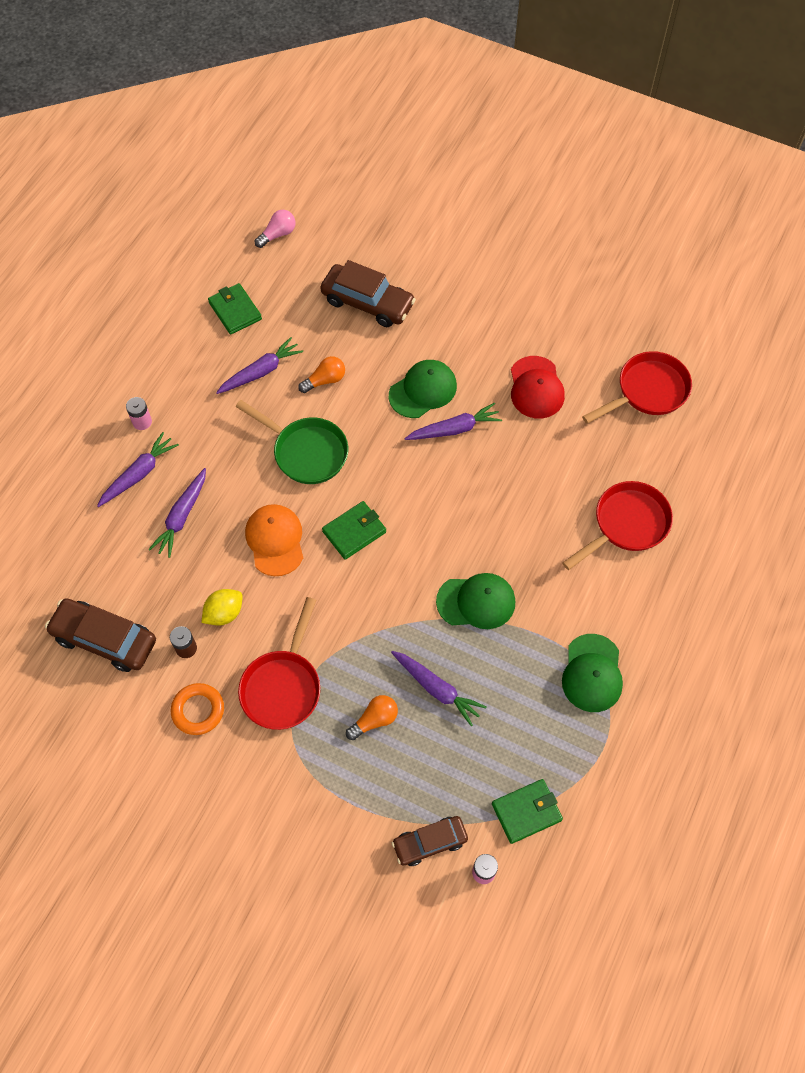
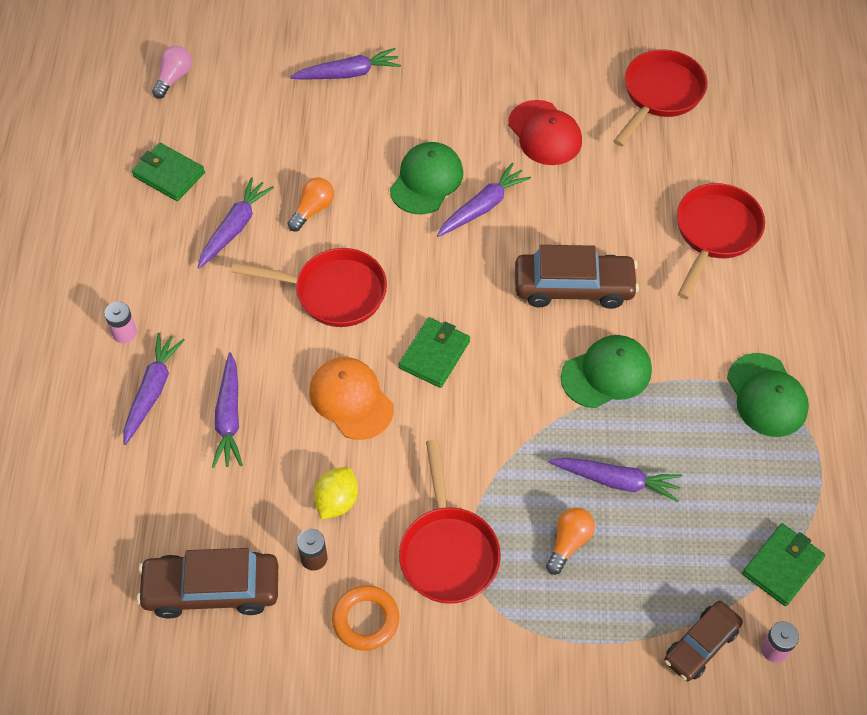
camera: 25 degrees left, 5 degrees down
(306, 452) = (333, 292): green pan -> red pan
(367, 303) = (315, 113): brown car -> brown car (574, 287)
(409, 280) = (348, 73): none -> purple carrot

